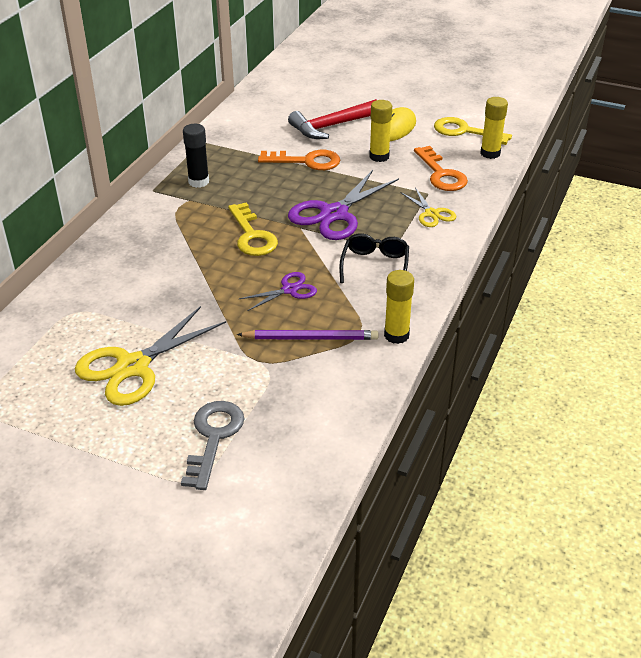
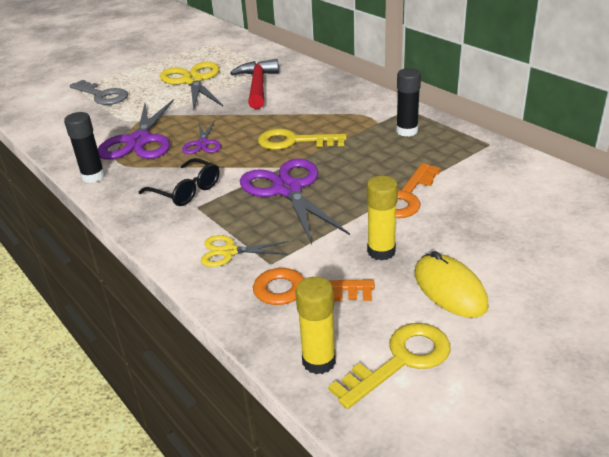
camera: 120 degrees right, 5 degrees down
(311, 338) = (139, 141): purple pencil -> purple scissors
(331, 126) = (484, 235): red hammer -> red hammer (257, 86)
(396, 335) = (93, 176): yellow glue stick -> black glue stick

